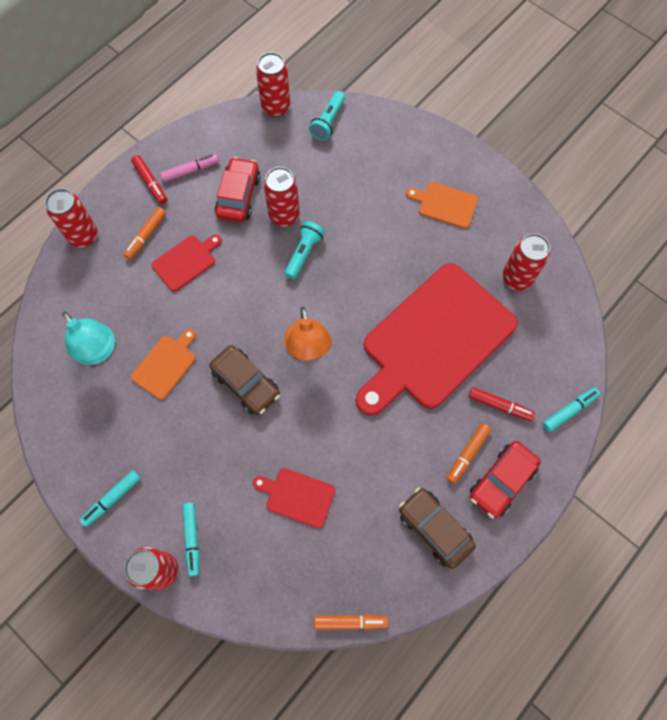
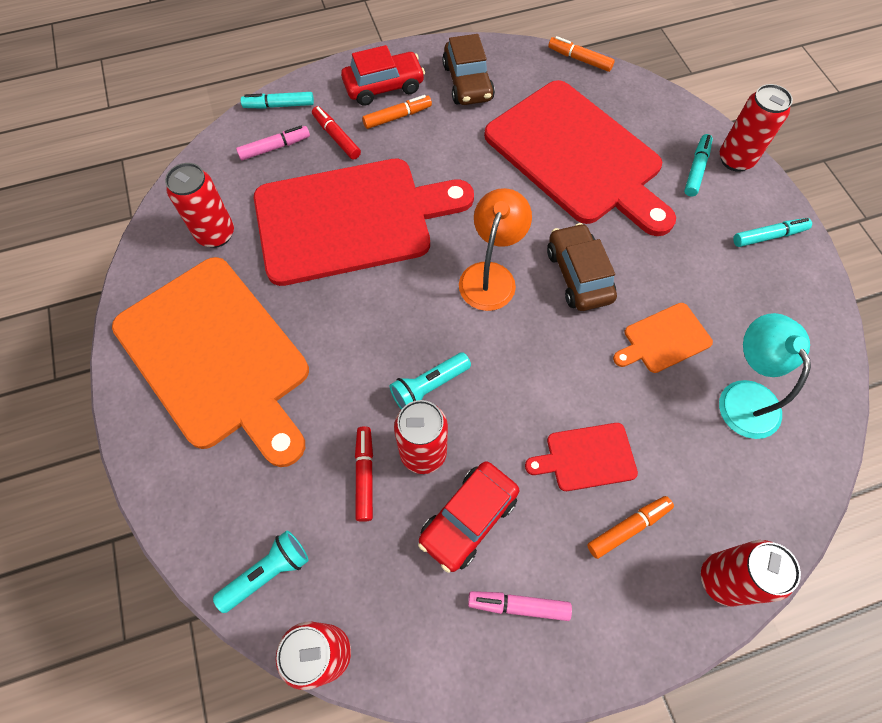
camera: 150 degrees left, 5 degrees down
(150, 182) = (588, 619): red marker -> red marker (364, 475)
(297, 496) = (577, 156): red cutting board -> red cutting board, size x2.38
(445, 204) = (216, 356): orange cutting board -> orange cutting board, size x2.38
(538, 369) = (275, 147): none -> pink marker

